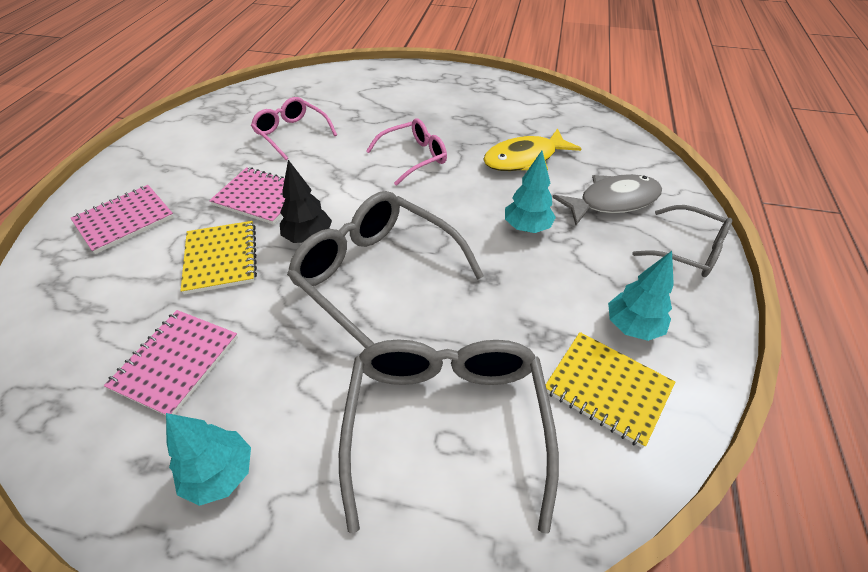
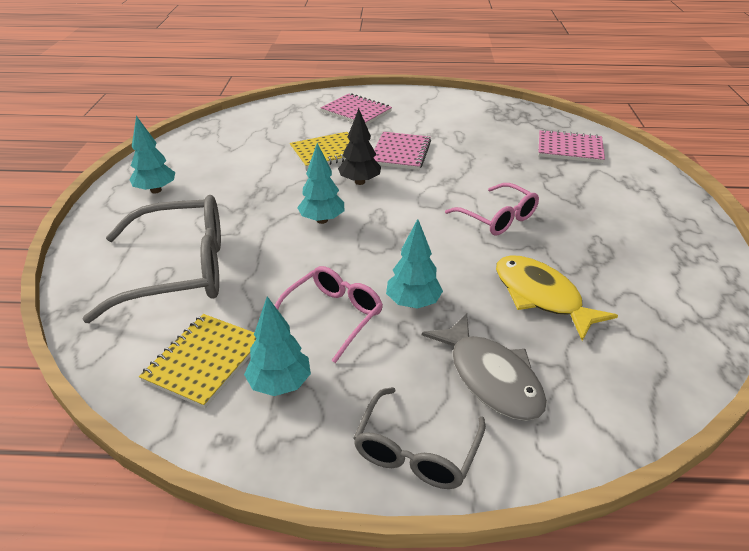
camera: 80 degrees right, 10 degrees down
(176, 363) = (234, 159): pink notebook -> pink notebook (569, 149)
(291, 134) = (496, 149): pink glasses -> pink glasses (333, 316)
(377, 276) = (322, 220): grey glasses -> turquoise tree

